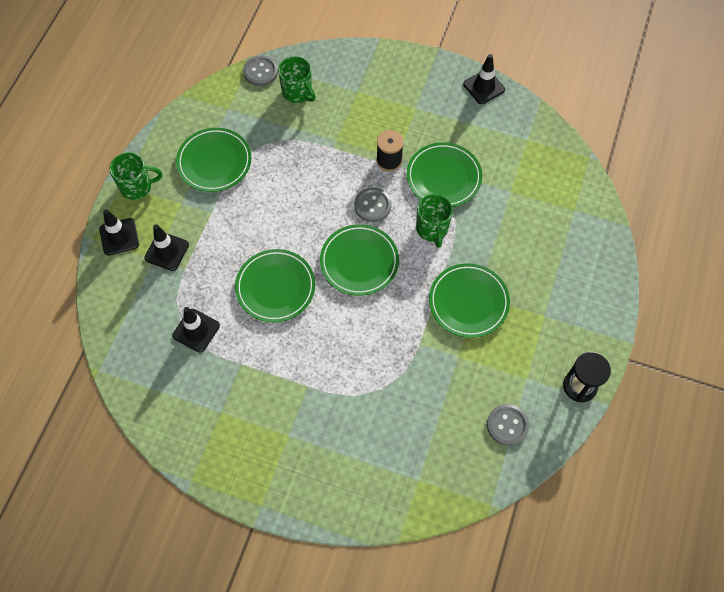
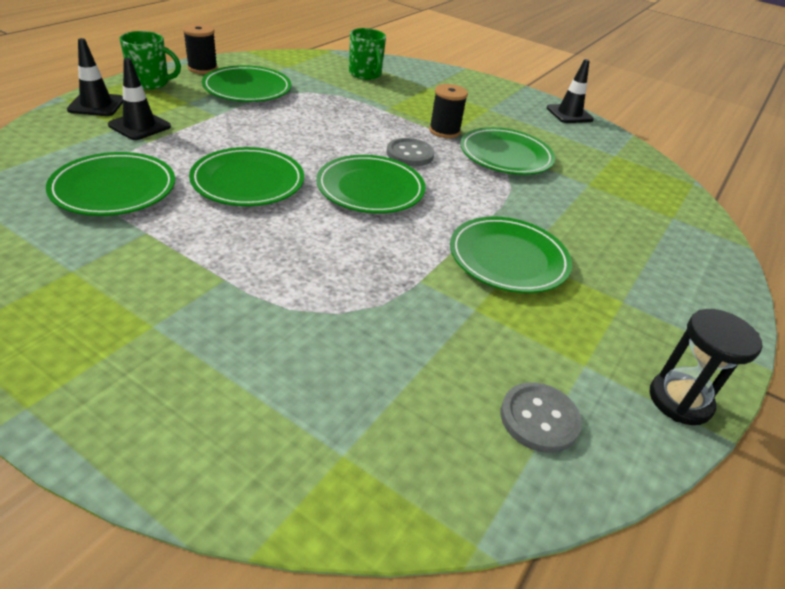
camera: 10 degrees right, 25 degrees down
(163, 144) = (202, 68): none -> black spool
(196, 330) = (114, 189): black traffic cone -> green plate
(260, 72) = (335, 57): grey button -> none
(432, 229) = (478, 187): green mug -> none

